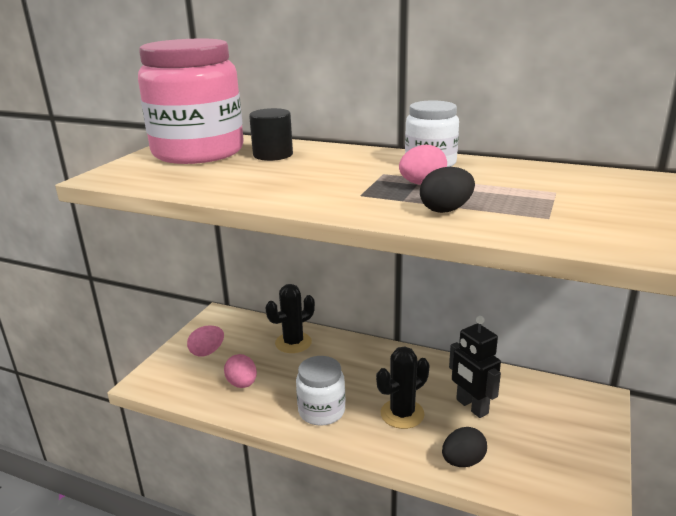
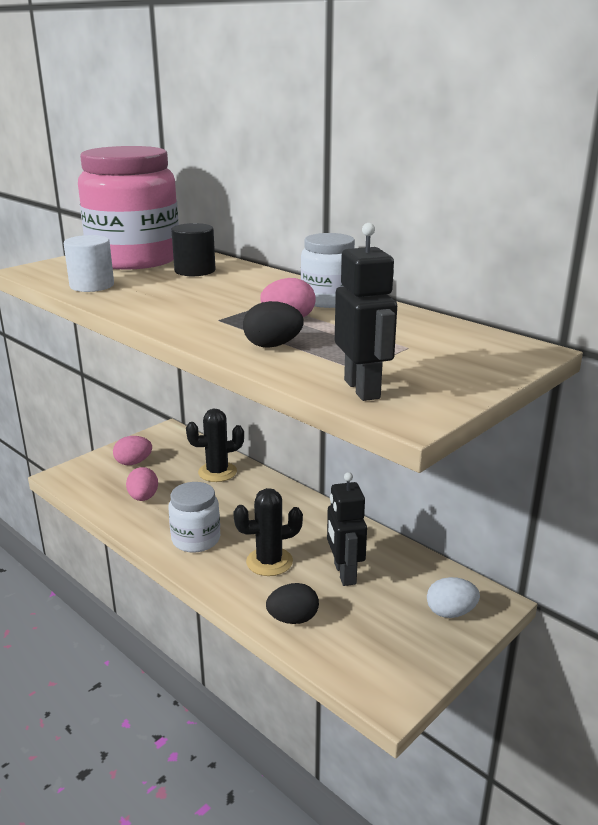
camera: 20 degrees right, 0 degrees up
(190, 182) = (92, 285): none -> white cylinder
(578, 416) = (450, 612): none -> white egg
(581, 234) = (362, 389): none -> black robot

